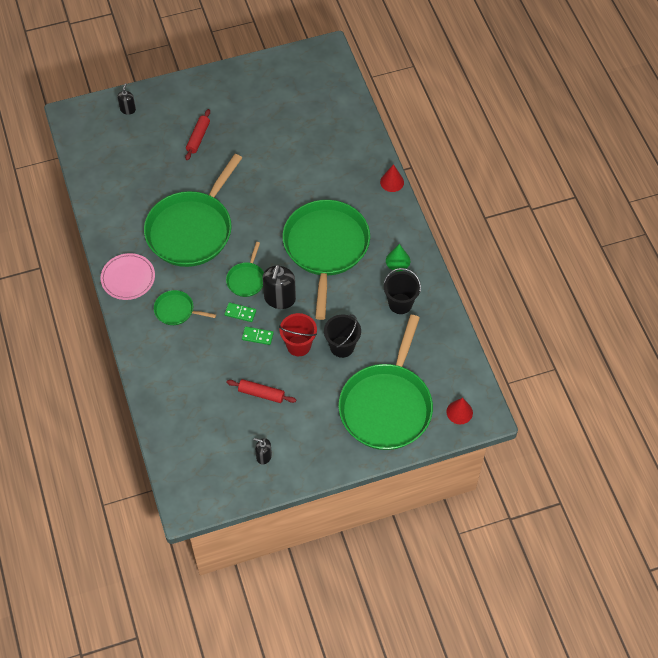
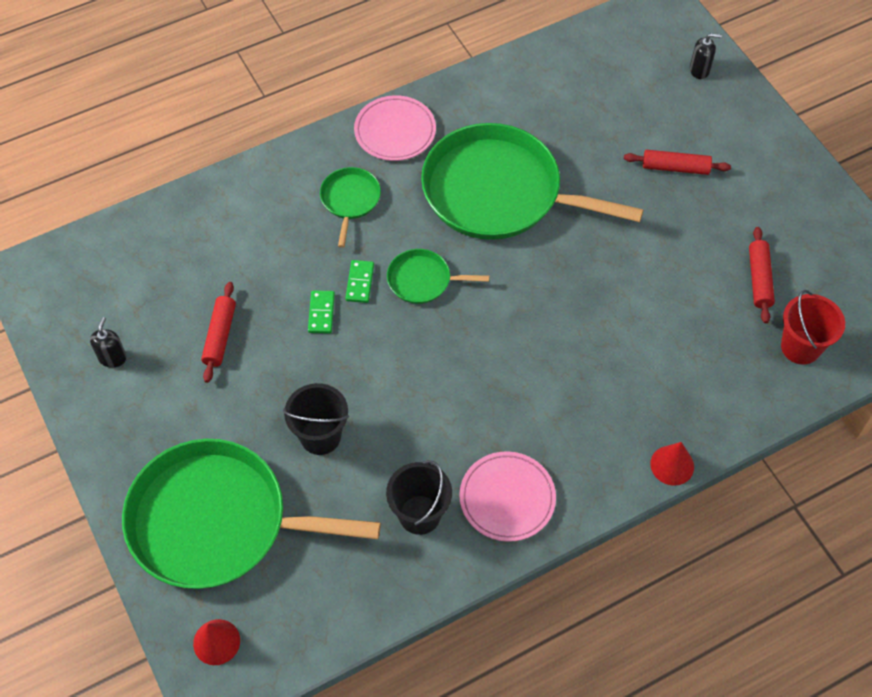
camera: 80 degrees right, 0 degrees up
(280, 299) = (395, 332): black soap dispenser -> none
(285, 116) = (759, 279): none -> red rolling pin
(298, 345) = (313, 373): red bucket -> red bucket (800, 347)
(325, 248) = (508, 382): green pan -> none
(398, 260) = (507, 498): green cone -> pink plate

